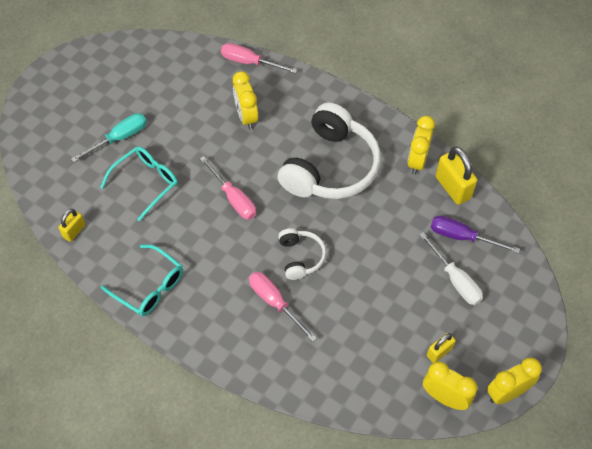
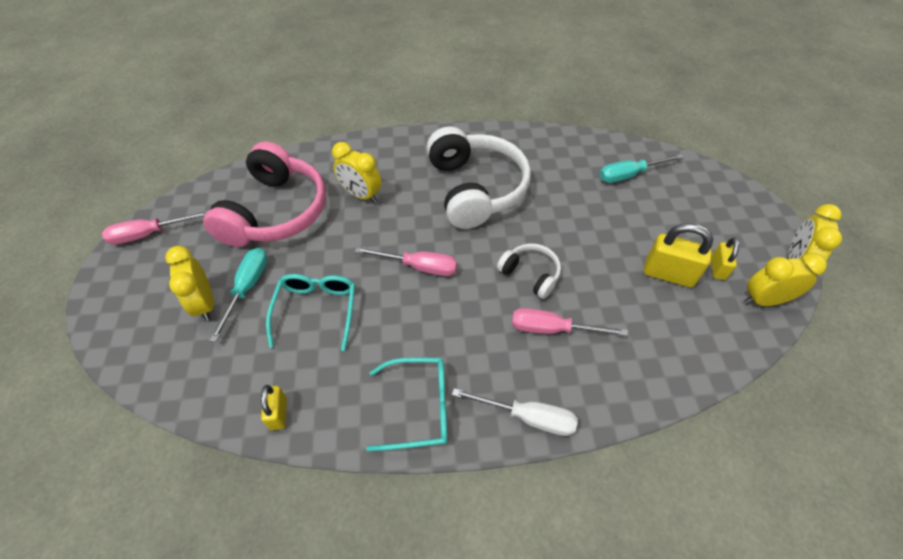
camera: 40 degrees left, 5 degrees down
(180, 92) = (275, 212): none -> pink headphones
(249, 62) = (320, 153): pink screwdriver -> pink screwdriver (149, 234)
(417, 161) = (536, 144): yellow clock -> yellow clock (205, 303)
(453, 187) = (582, 146): yellow padlock -> yellow padlock (668, 274)
(455, 280) = (662, 207): white screwdriver -> white screwdriver (527, 417)
(462, 237) = (629, 175): purple screwdriver -> turquoise screwdriver

